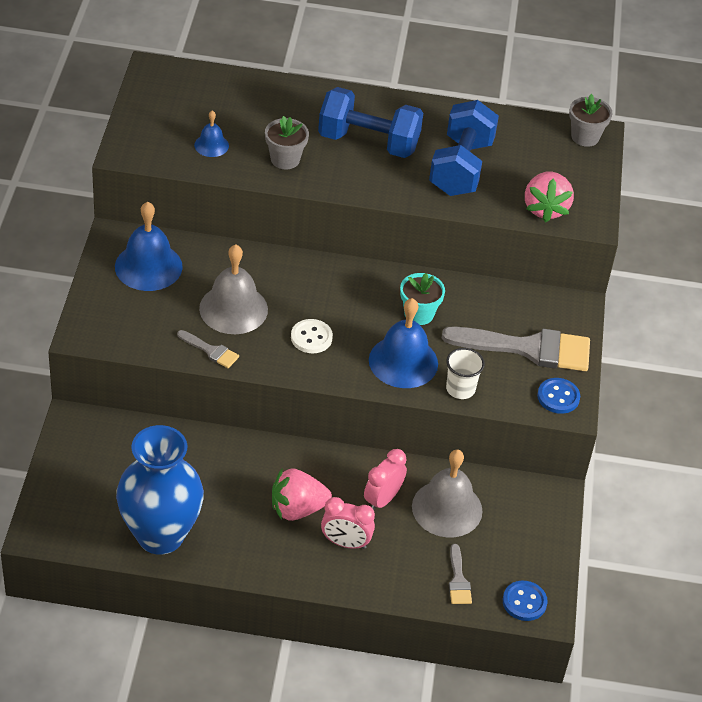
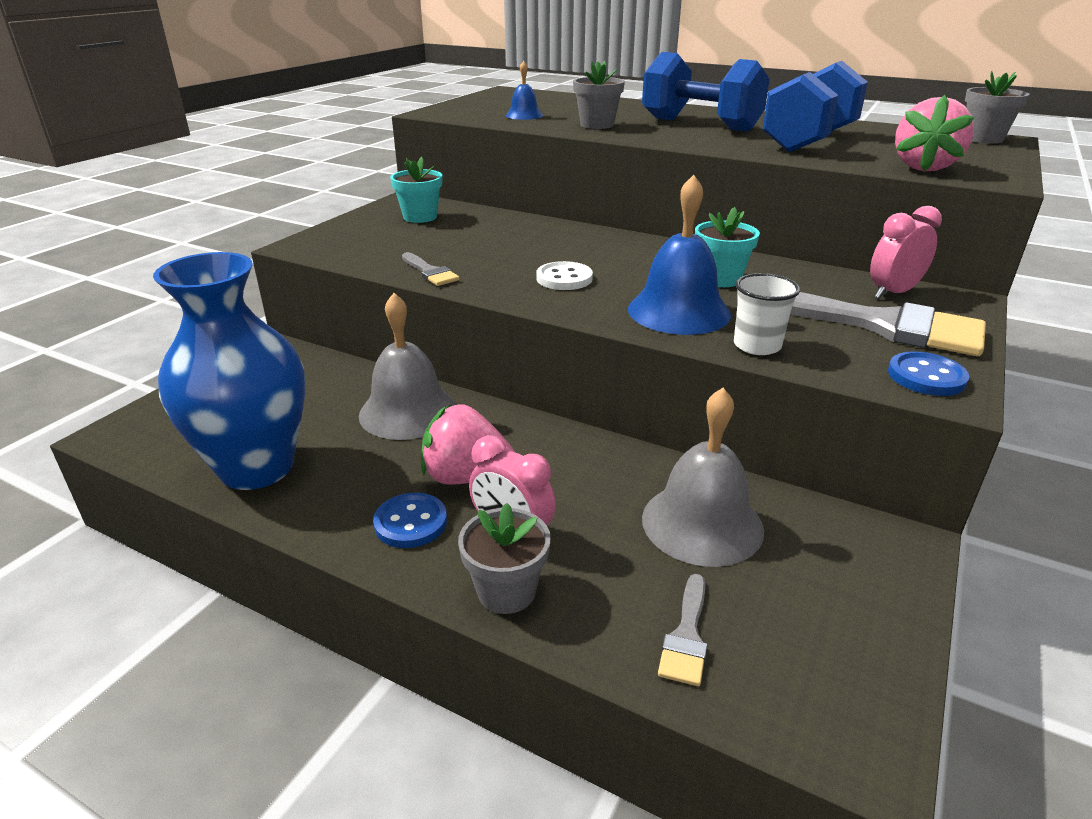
camera: 25 degrees right, 15 degrees down
(148, 266) = (420, 217): blue bell -> turquoise flower pot
(233, 309) = (486, 249): grey bell -> grey bell (408, 411)
(360, 579) = (506, 591): none -> grey flower pot
(382, 499) = (601, 491): pink clock -> pink clock (893, 293)
(524, 602) = (816, 713): blue button -> blue button (411, 522)

